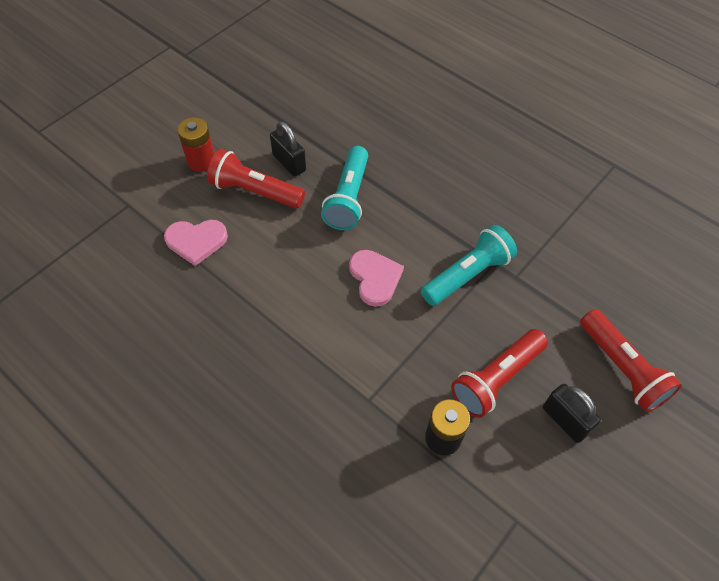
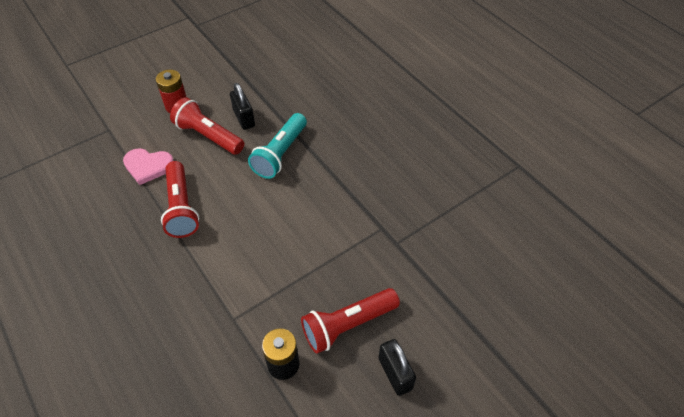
camera: 15 degrees right, 5 degrees down
(375, 278) = (277, 221): pink heart -> none
(467, 275) = (355, 233): turquoise flashlight -> none
(621, 368) = (463, 340): red flashlight -> red flashlight (181, 207)

